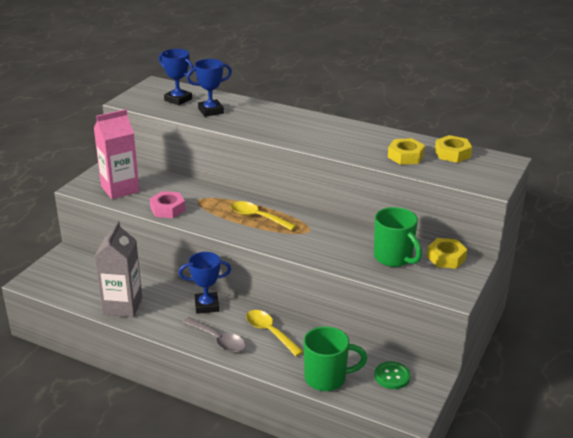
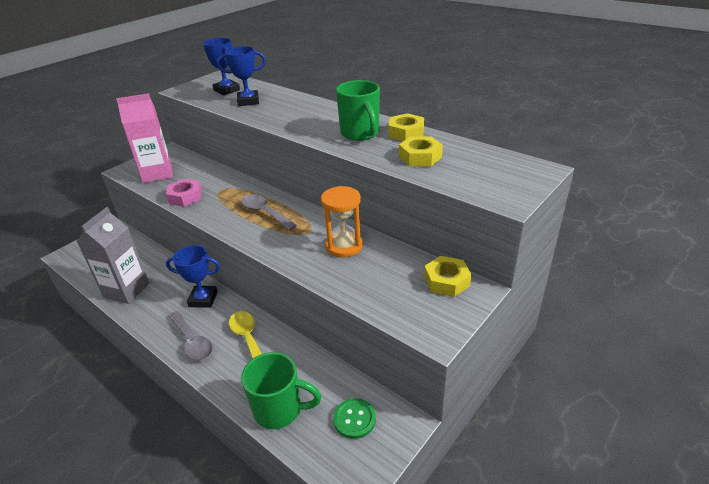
camera: 15 degrees right, 5 degrees up
(257, 217) = (265, 212): yellow spoon -> grey spoon
(347, 239) = (344, 246): none -> orange hourglass
(394, 258) = (385, 275): green mug -> green mug (360, 134)
(452, 154) = (477, 157): yellow nut -> yellow nut (406, 133)

